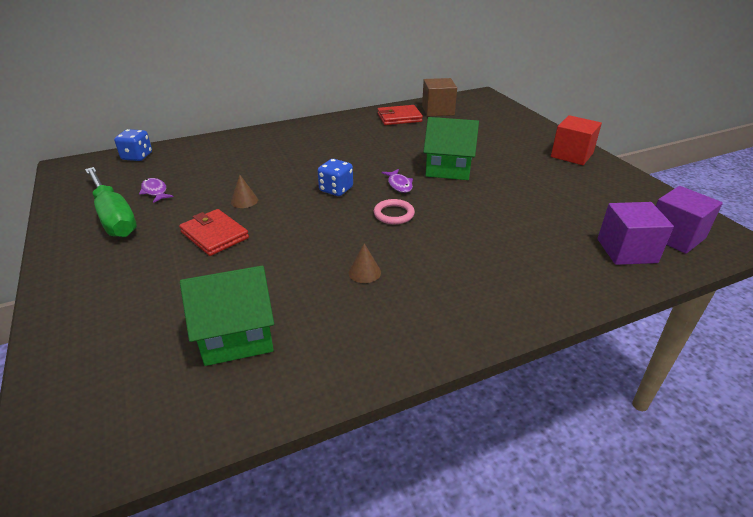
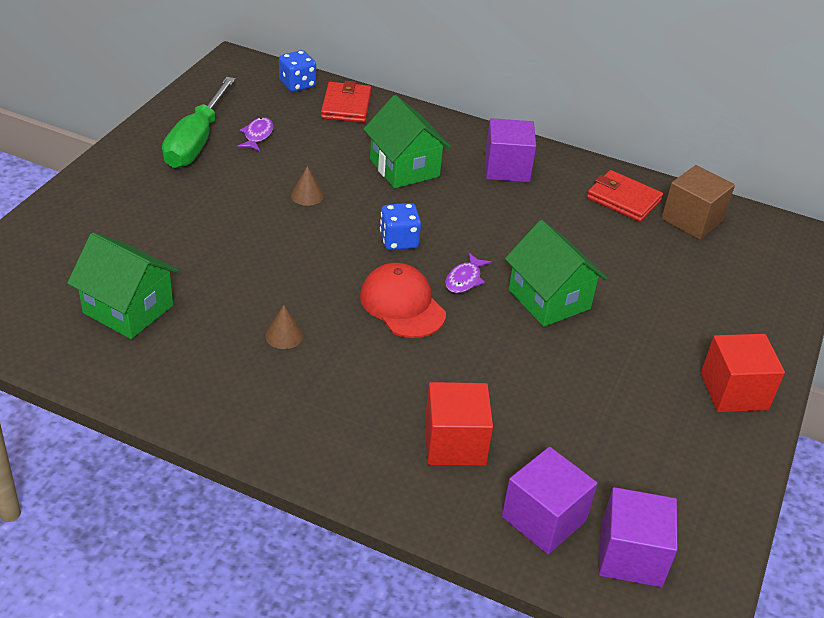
camera: 45 degrees right, 5 degrees up
(215, 235) = (236, 213): red wallet -> red wallet (346, 106)
(276, 159) = (404, 168): none -> green house
(327, 133) = (507, 168): none -> purple cube
(394, 214) = (402, 305): pink ring -> red cap
(536, 252) = (455, 443): none -> red cube

